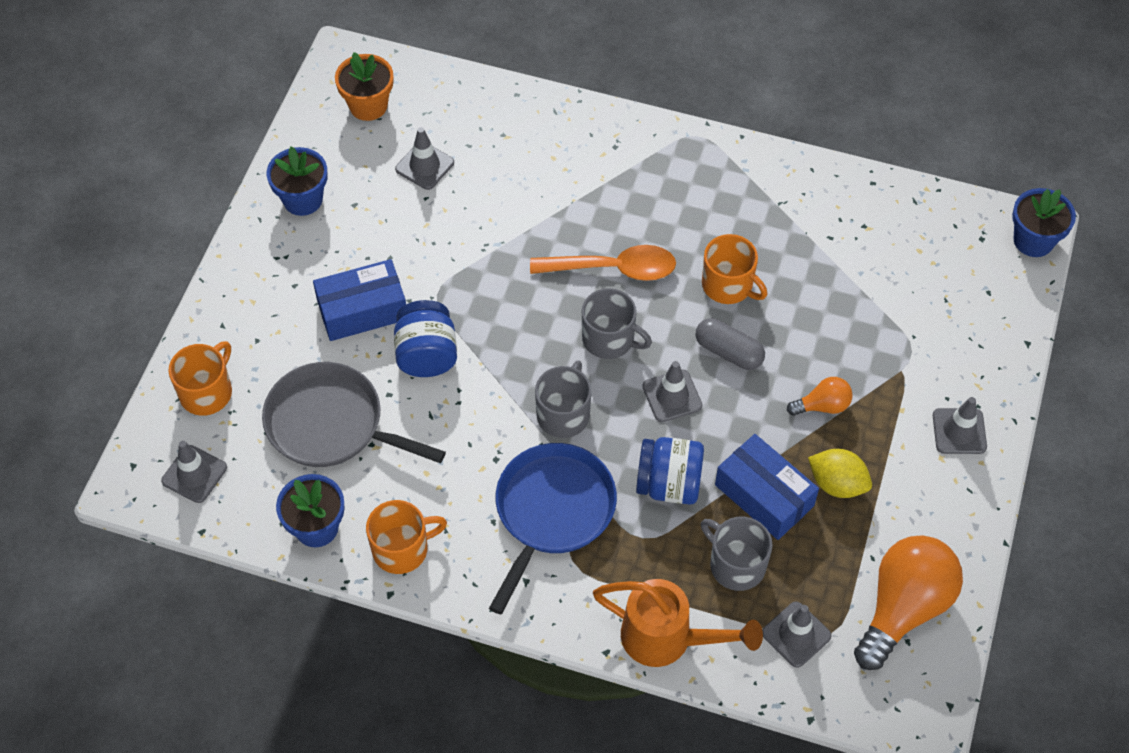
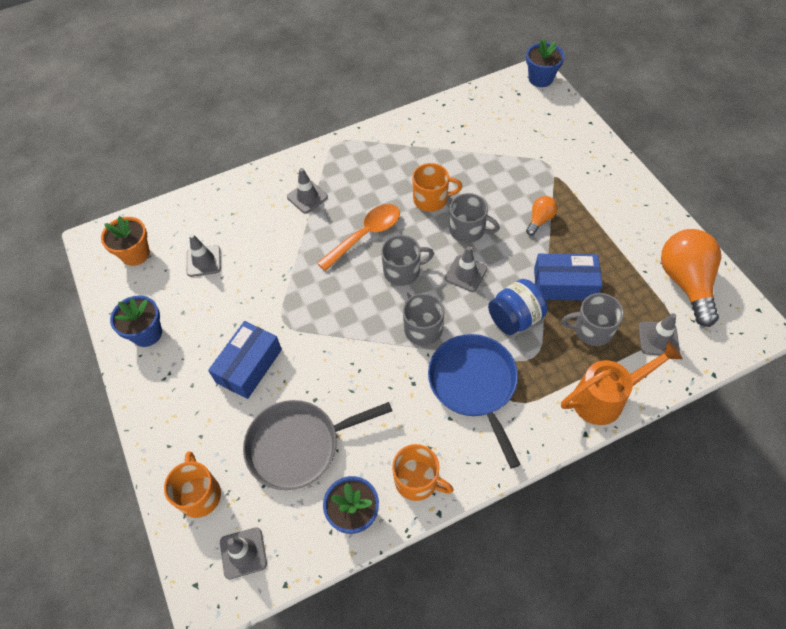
camera: 40 degrees left, 0 degrees up
(402, 549) = (417, 480): orange mug -> orange mug turned 90 degrees clockwise
(427, 355) = (313, 359): blue jar -> none
(729, 352) = (468, 230): grey capsule -> grey mug
(837, 484) = (589, 250): yellow lemon -> none
(959, 431) = (610, 182): grey traffic cone -> grey traffic cone (307, 197)

